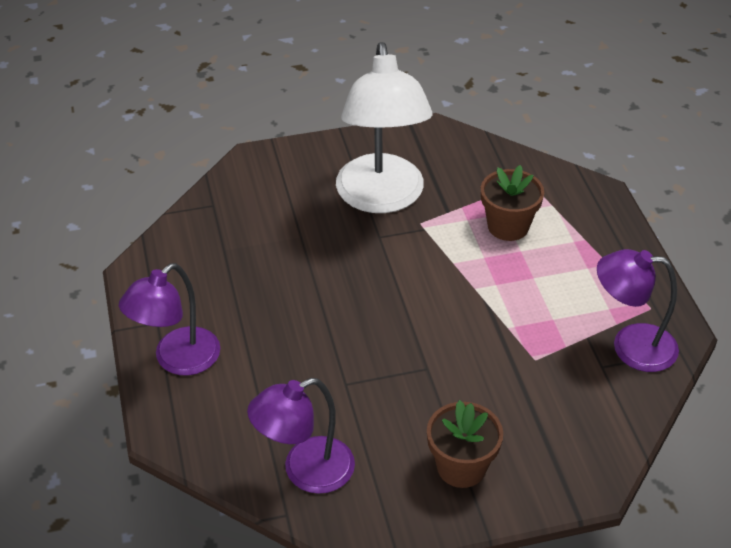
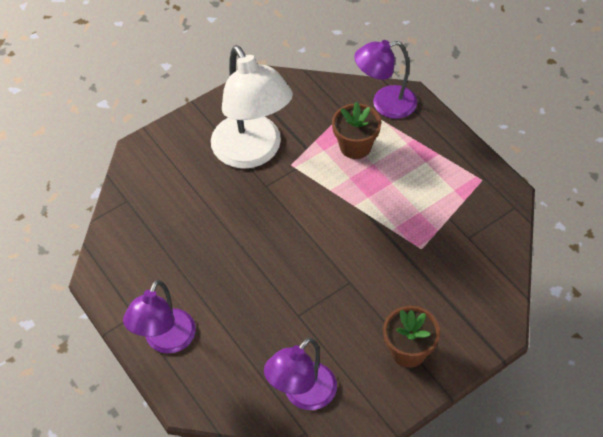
camera: 20 degrees left, 10 degrees up
(630, 346) = (481, 215): purple lamp -> purple lamp (385, 104)

